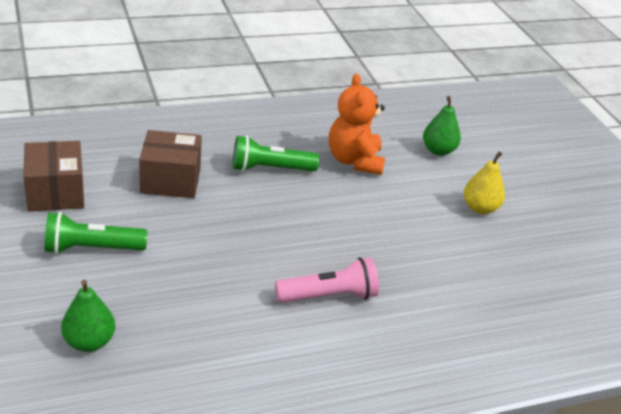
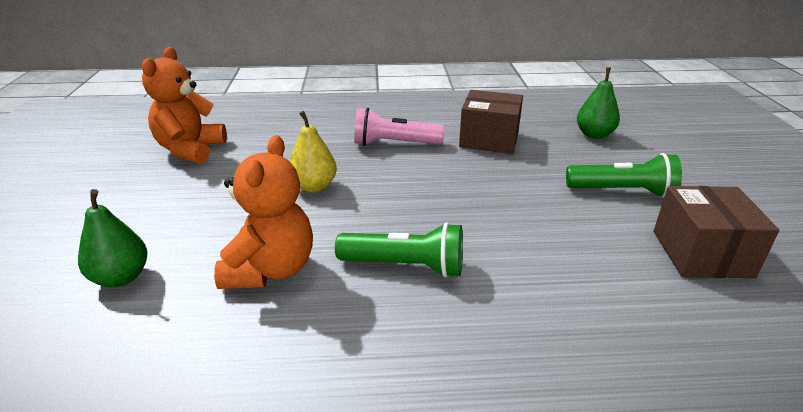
camera: 160 degrees left, 5 degrees down
(170, 180) = (551, 259): brown box -> brown box (489, 139)
(480, 208) = (168, 197): yellow pear -> yellow pear (314, 186)
(525, 264) = (190, 150): none -> orange teddy bear

